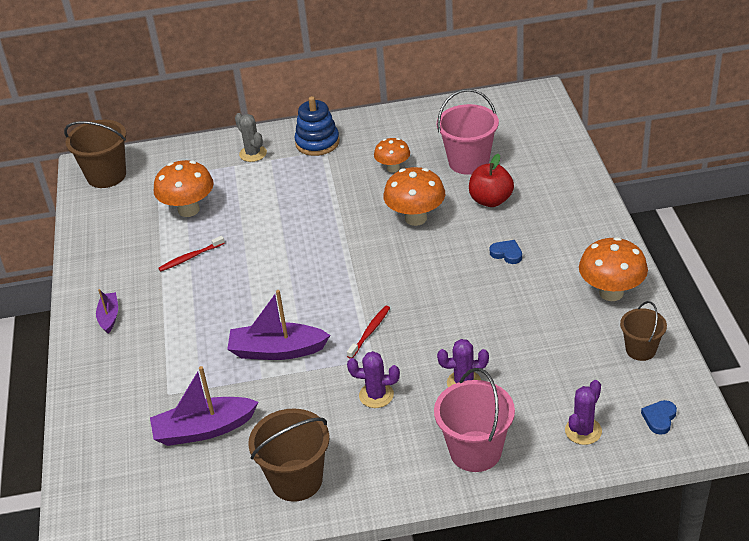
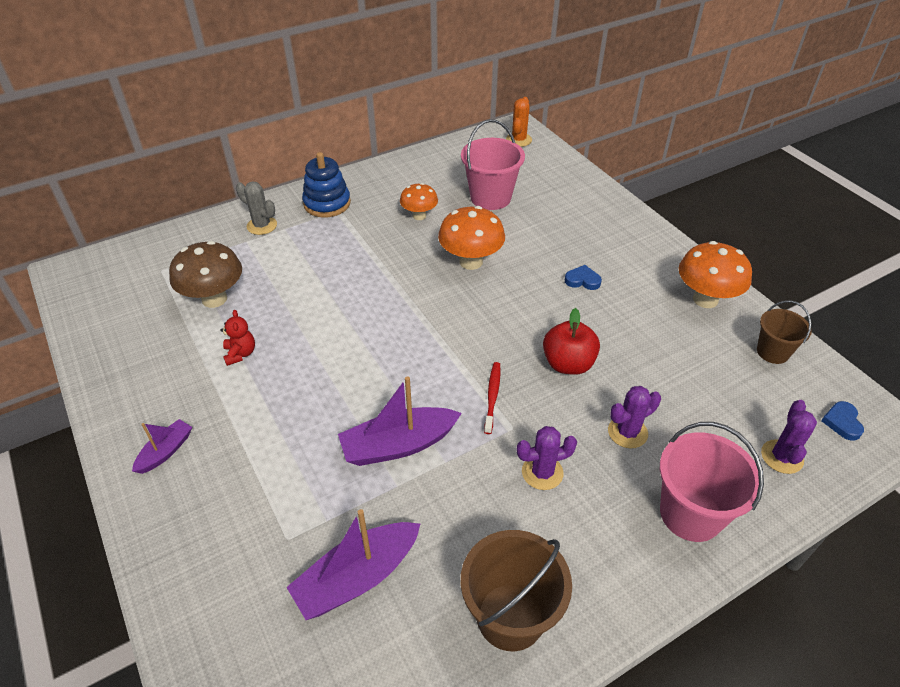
camera: 25 degrees left, 5 degrees up
(106, 176) = (96, 278): brown bucket -> none
(109, 317) = (165, 451): purple boat -> purple boat turned 60 degrees clockwise
(188, 210) = (214, 299): orange mushroom -> brown mushroom
(190, 257) = (240, 354): red toothbrush -> red teddy bear
(491, 200) = (534, 230): red apple -> red apple (568, 364)
(531, 108) = (518, 140): none -> orange cactus

